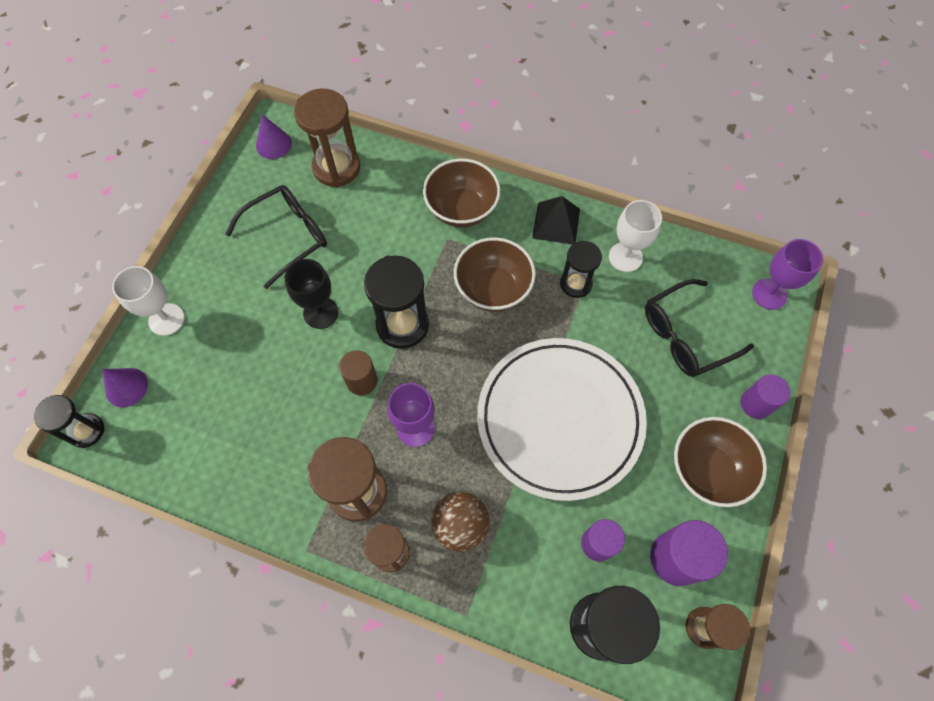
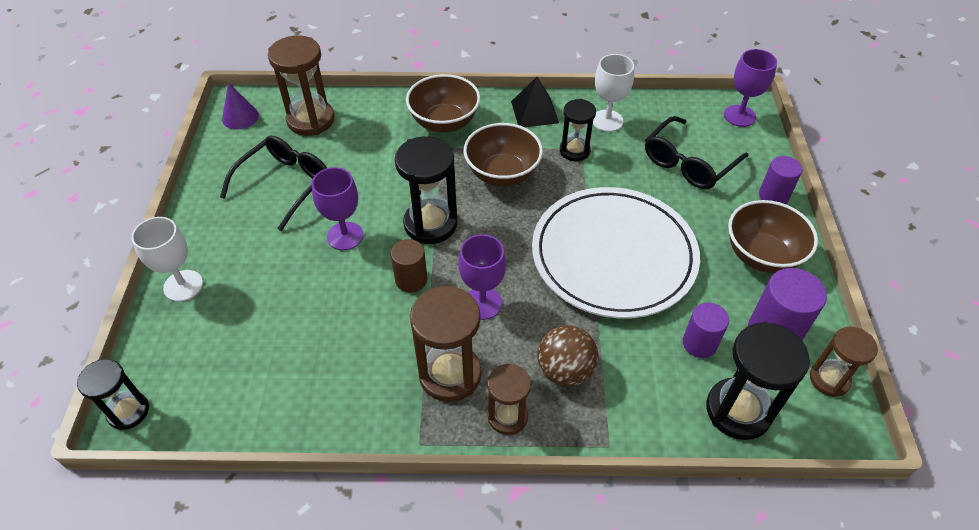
camera: 20 degrees left, 15 degrees down
(126, 387) = (160, 357): purple cone -> none
(321, 313) = (345, 236): black goblet -> purple goblet

